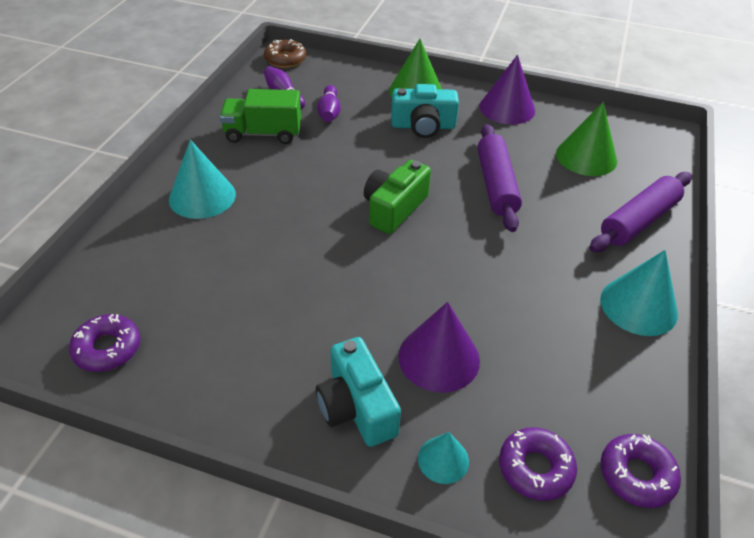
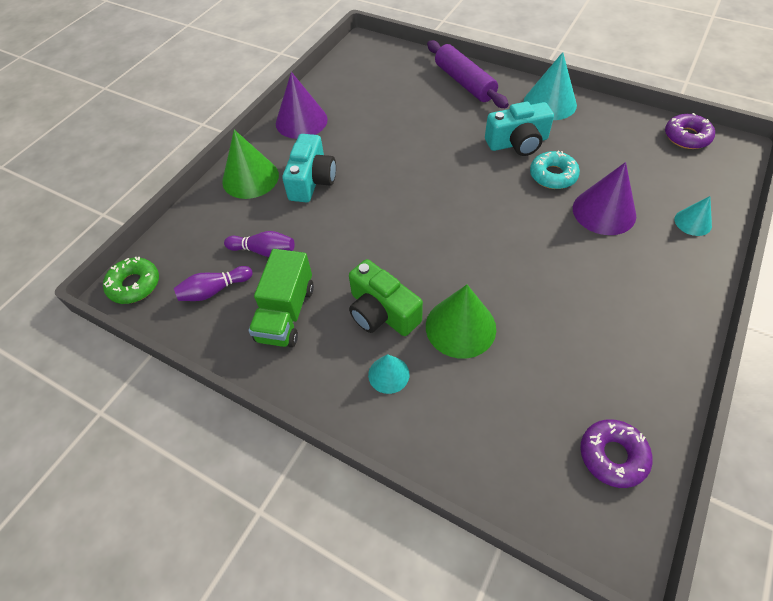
camera: 75 degrees left, 10 degrees up
(202, 196) = (388, 374): turquoise cone -> turquoise cone, size x0.56
(285, 59) = (134, 285): brown donut -> green donut
(356, 407) = (656, 265): turquoise camera -> turquoise camera (517, 143)
(394, 208) = (431, 216): green camera -> green camera (382, 312)
(490, 308) = (553, 175): none -> turquoise donut
(496, 185) = (410, 147): purple rolling pin -> none
(535, 468) = (690, 179): purple donut -> none
(586, 157) = (383, 90): green cone -> green cone (460, 327)

